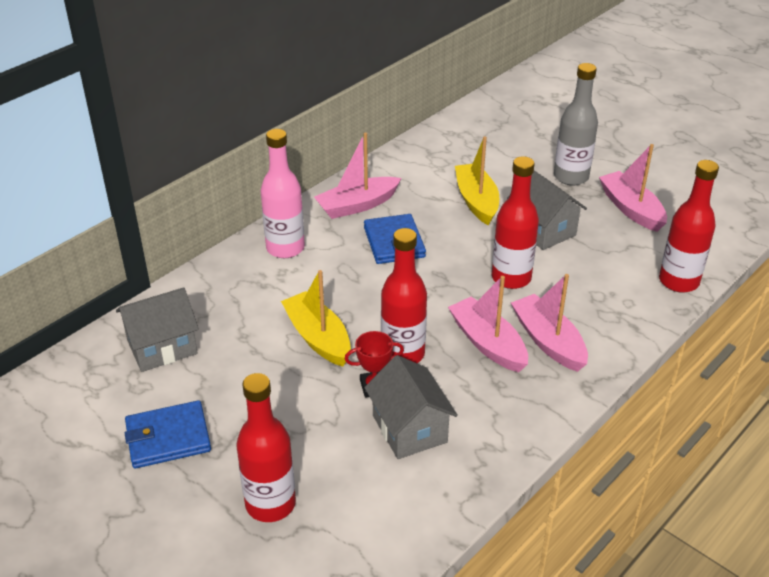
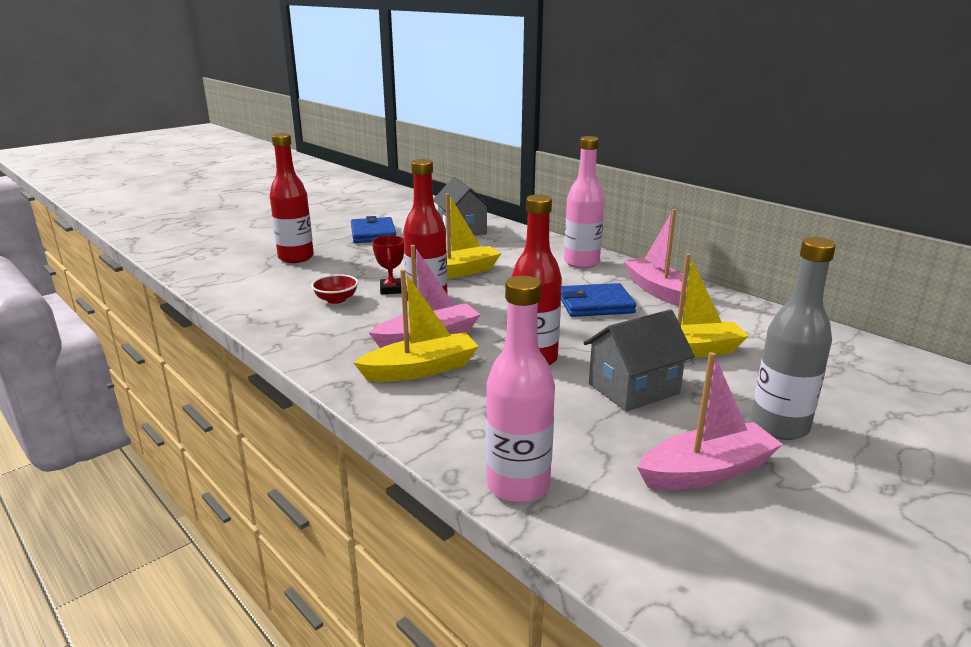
camera: 95 degrees right, 15 degrees down
(409, 429) = (336, 300): grey house -> red bowl
(548, 341) = (420, 369): pink boat -> yellow boat
(678, 281) = (518, 485): red bottle -> pink bottle

